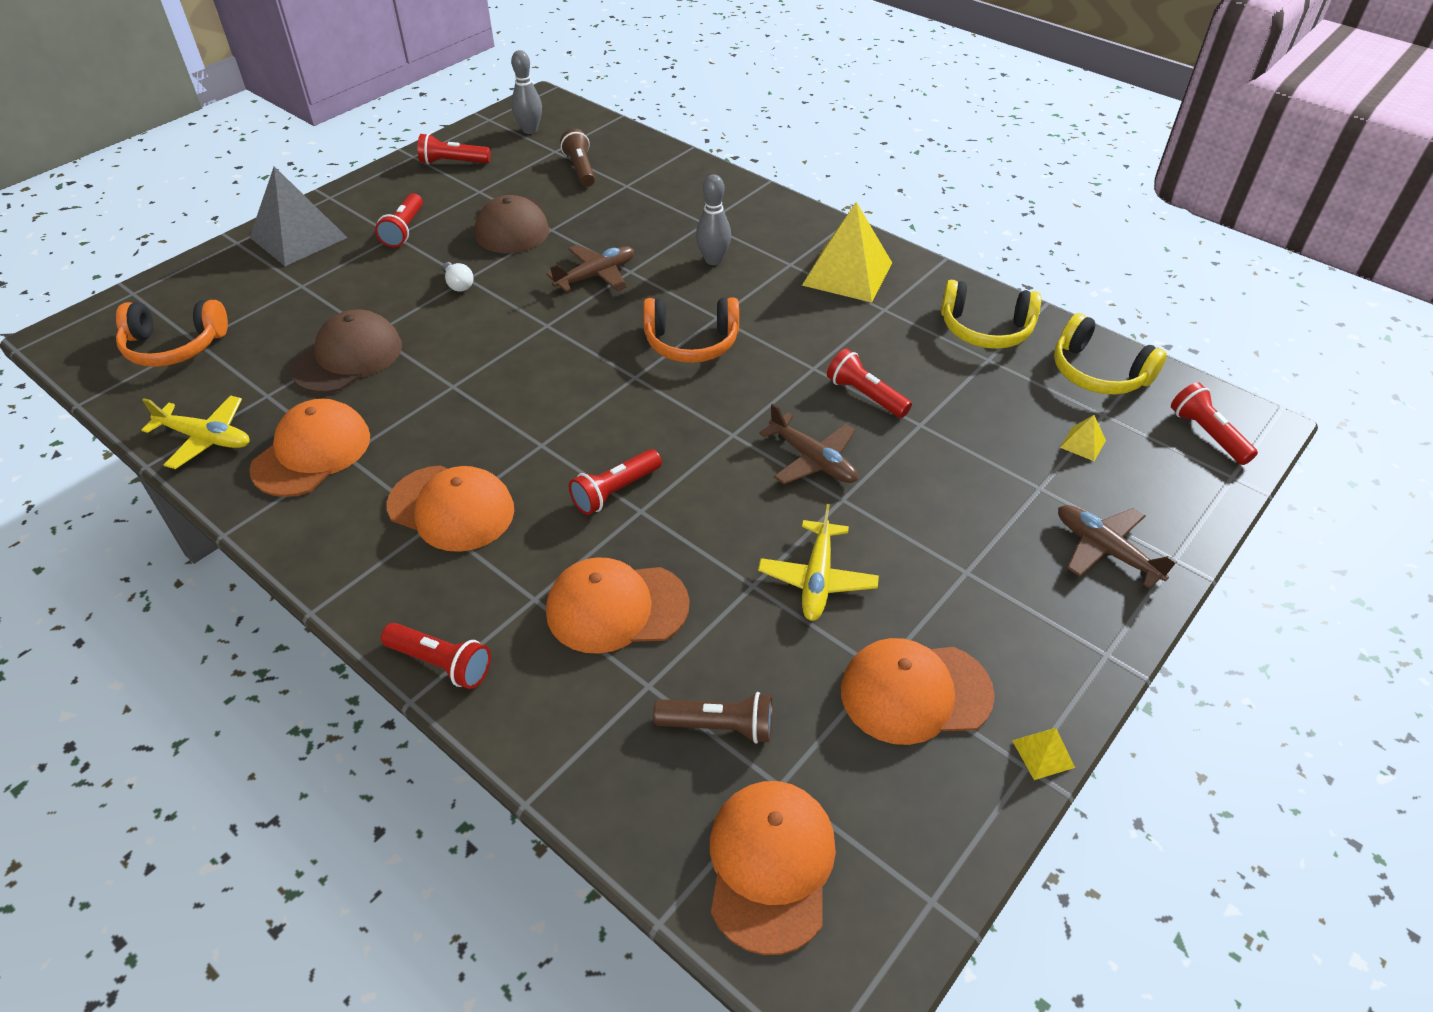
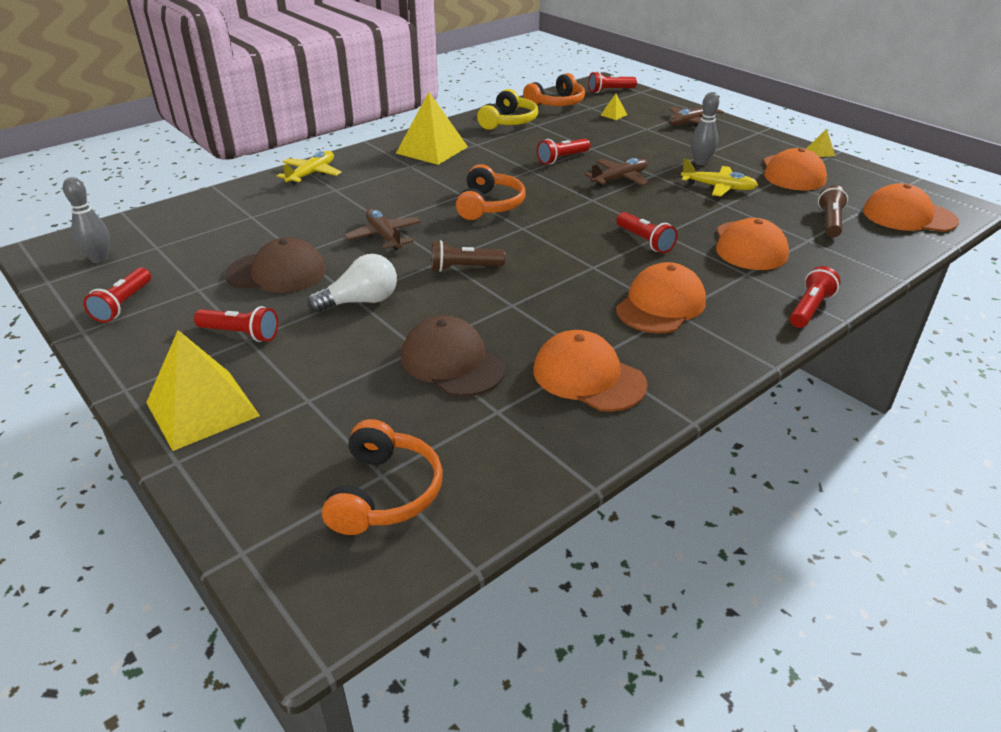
camera: 80 degrees left, 10 degrees down
(206, 438) = (558, 447): yellow plane -> yellow plane (312, 174)
(298, 237) = (202, 409): grey pyramid -> yellow pyramid
(458, 284) = (361, 301): white light bulb -> white light bulb, size x1.80
(580, 169) = (204, 236): brown flashlight -> brown flashlight (464, 268)
(713, 260) = (389, 190): grey bowling pin -> grey bowling pin (700, 162)
(1098, 373) = (556, 103): yellow headphones -> orange headphones

